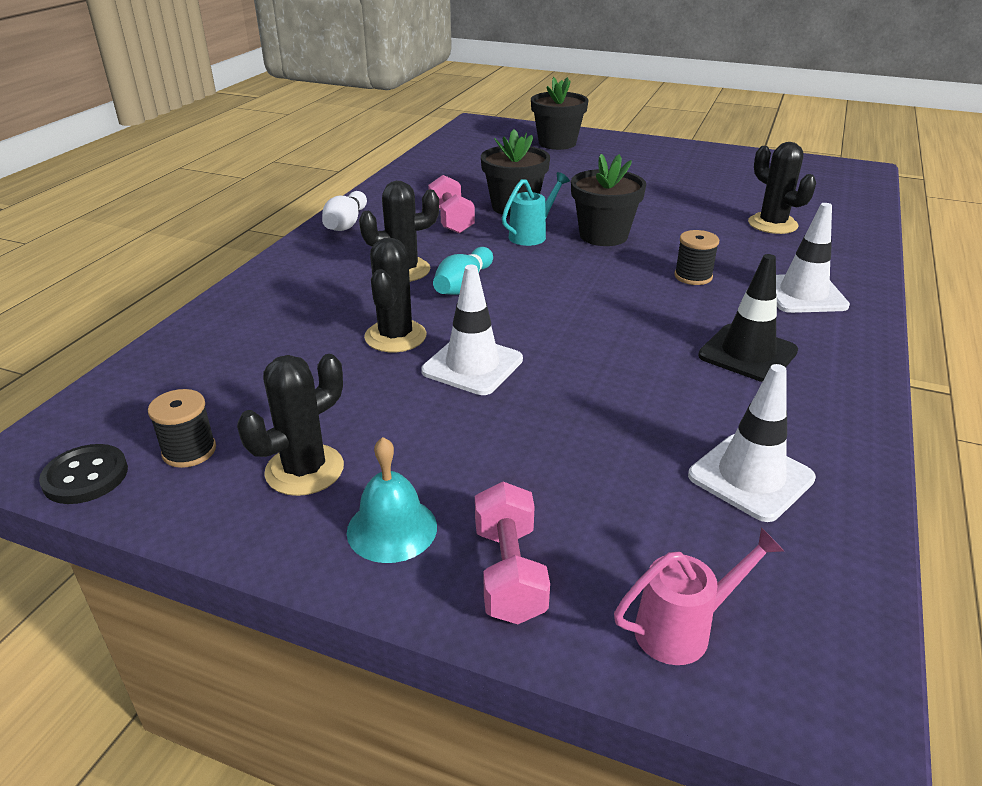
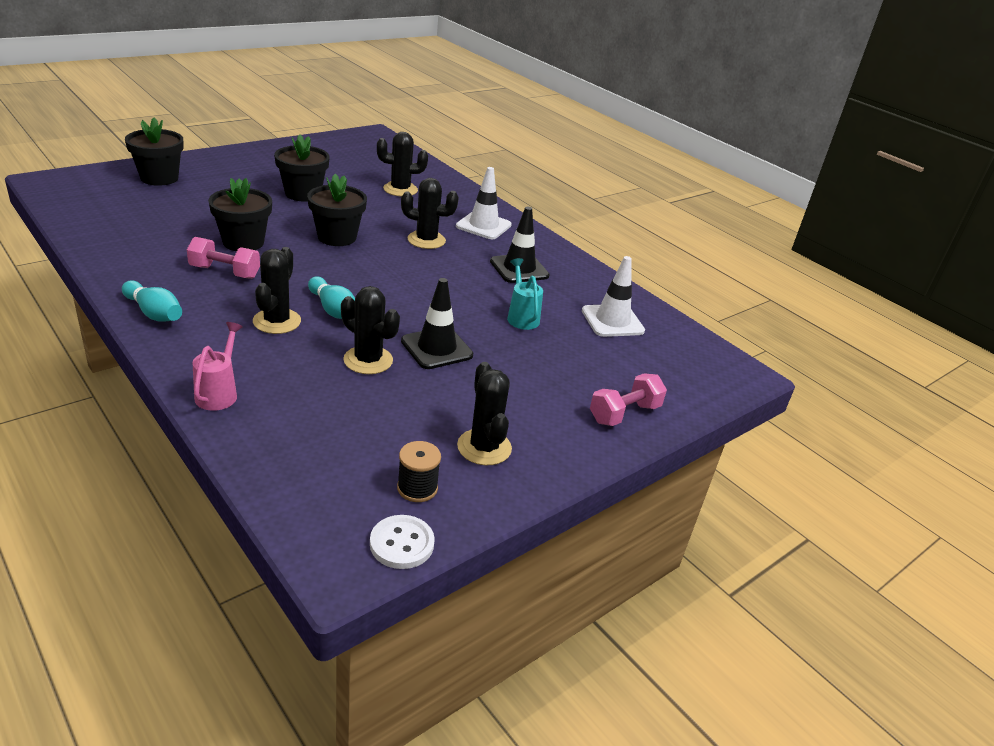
camera: 65 degrees left, 0 degrees up
(85, 476) = (402, 543): black button -> white button
(346, 224) = (154, 313): white bowling pin -> turquoise bowling pin
(392, 529) = (564, 435): turquoise bell -> none
(472, 365) = (436, 348): white traffic cone -> black traffic cone
(509, 573) = (624, 413): pink dumbbell -> pink dumbbell turned 60 degrees counterclockwise
(532, 235) = (298, 257): turquoise watering can -> turquoise watering can (521, 317)
(653, 192) = (303, 194): none -> black flower pot
(683, 629) = (689, 386): pink watering can -> pink watering can (219, 393)
(693, 276) = (426, 240): black spool -> black cactus

